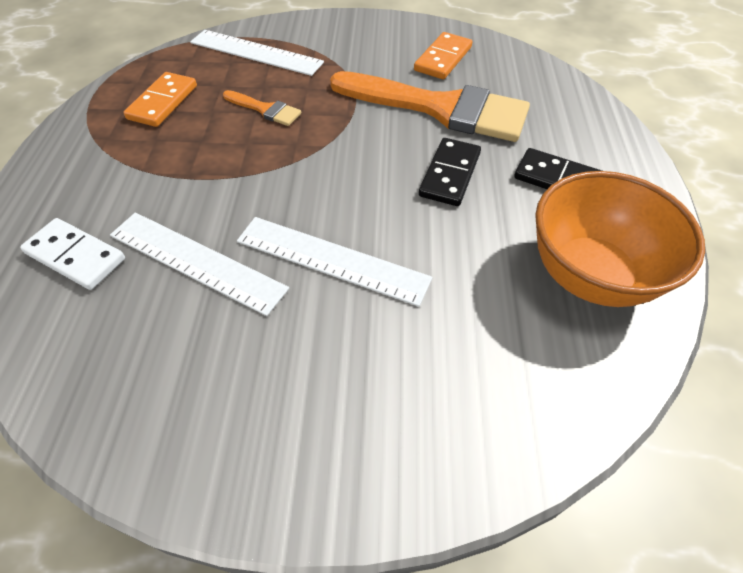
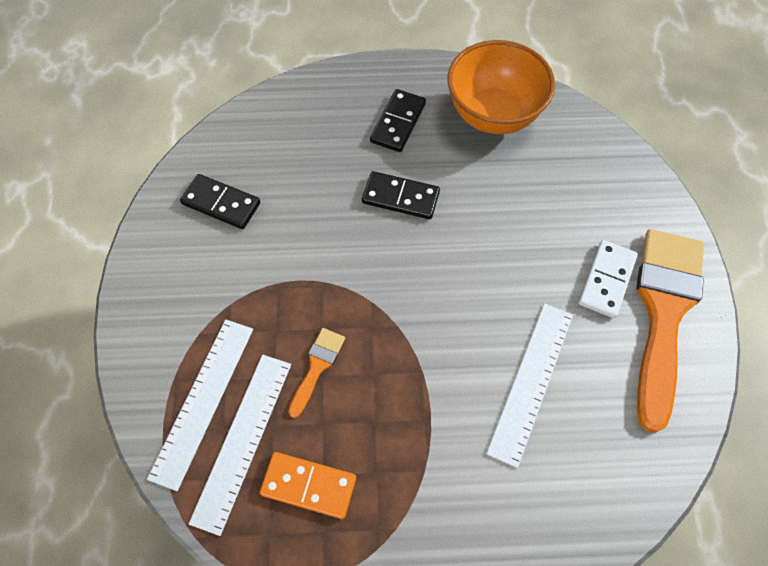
camera: 95 degrees left, 10 degrees up
(76, 256) = (546, 491): white domino -> white domino (606, 280)
(332, 260) = (510, 277): white ruler -> white ruler (243, 440)
(440, 108) = (308, 205): orange brush -> orange brush (663, 312)
(443, 59) = (221, 203): orange domino -> black domino

